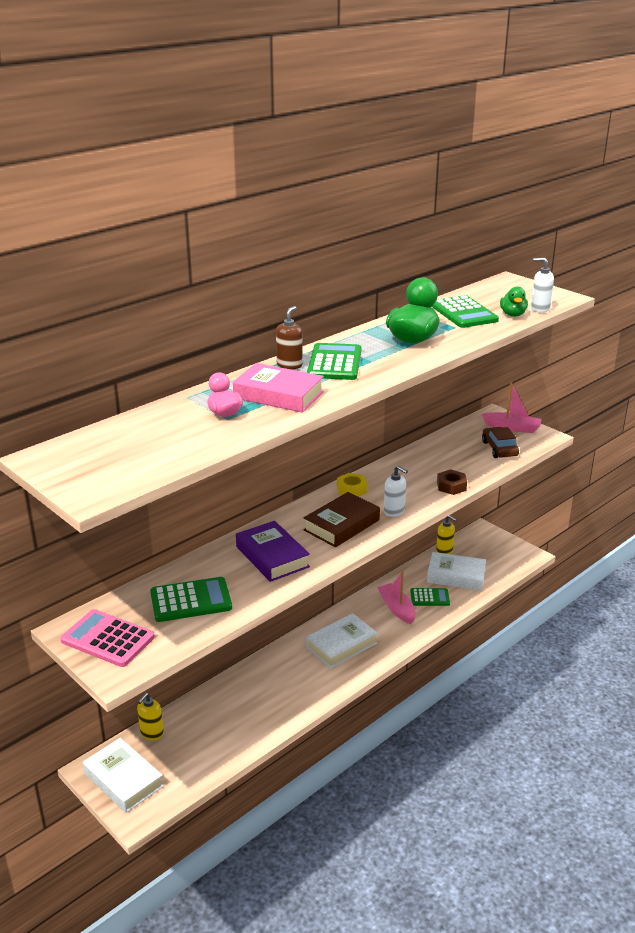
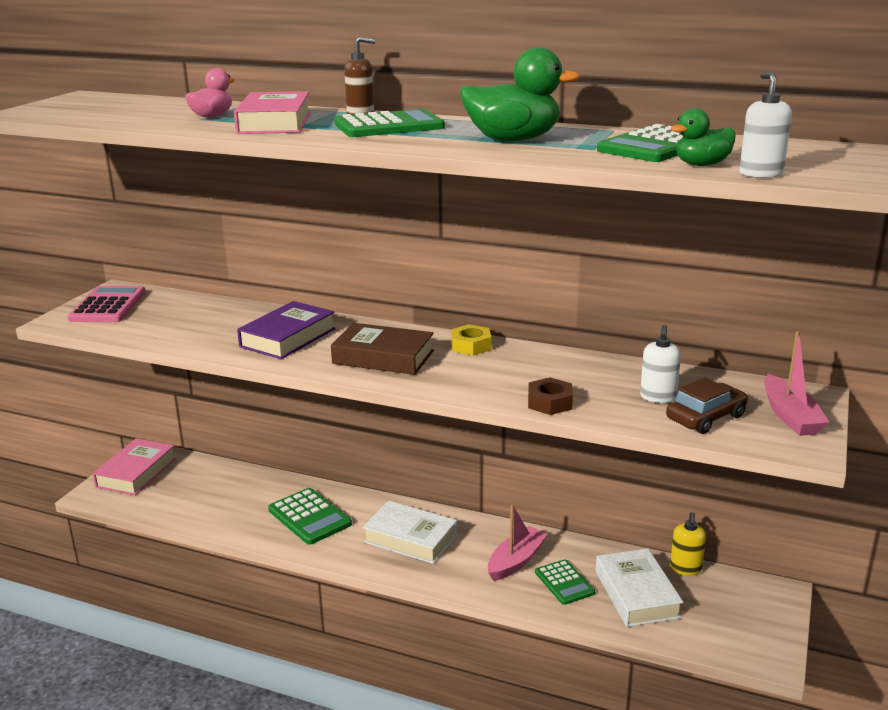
camera: 65 degrees right, 5 degrees down
(123, 780) = (136, 473): white book -> pink book
(151, 733) = (203, 467): yellow soap dispenser -> none
(191, 600) = (184, 321): green calculator -> green calculator (309, 517)
(394, 511) = (444, 379): white soap dispenser -> white soap dispenser (658, 397)

